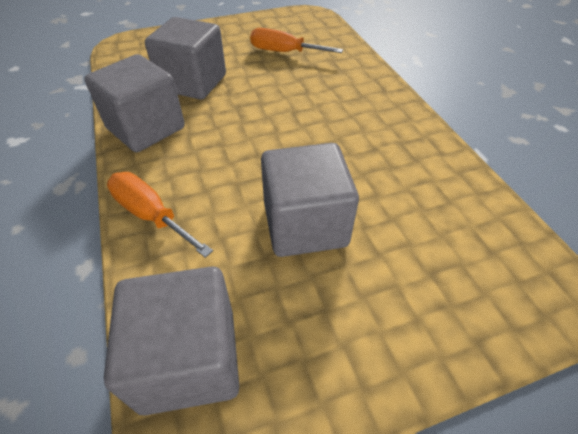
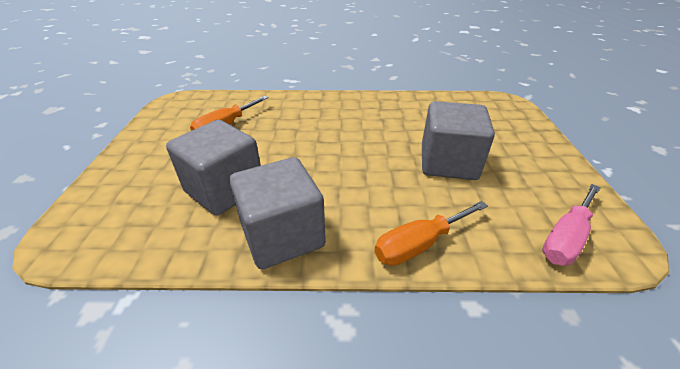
camera: 70 degrees left, 10 degrees down
(189, 359) = (565, 238): grey cube -> pink screwdriver

